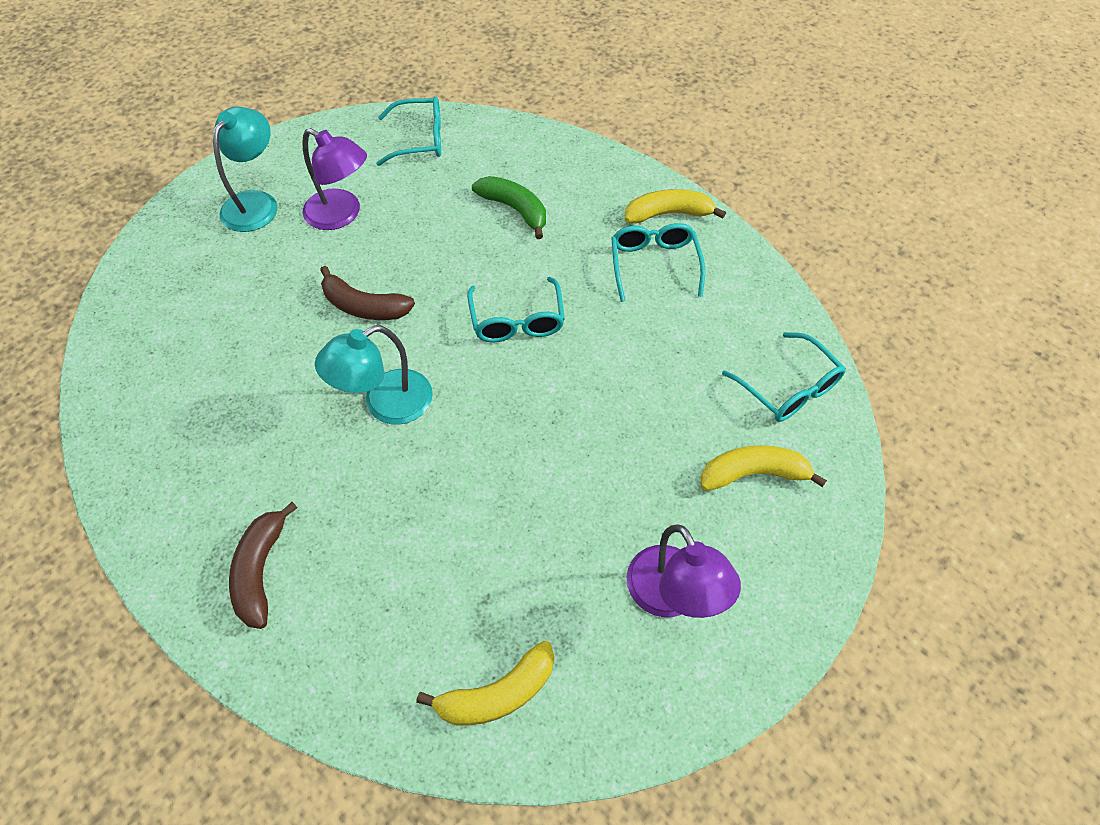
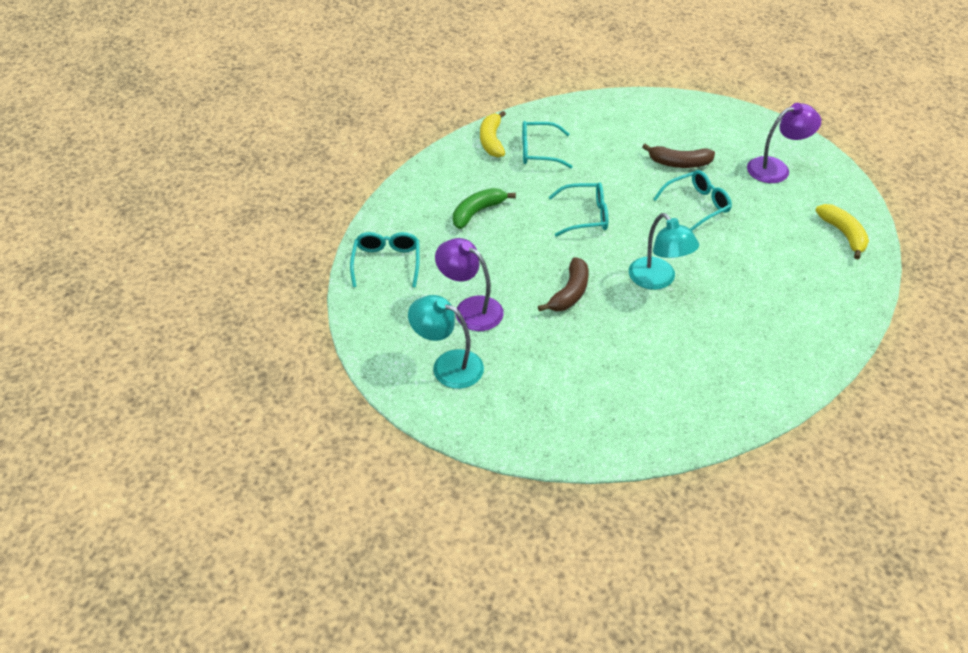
camera: 85 degrees left, 10 degrees down
(261, 571) = (790, 336): brown banana -> brown banana (679, 163)
(341, 215) = (470, 309): purple lamp -> purple lamp turned 90 degrees counterclockwise
(753, 474) = (697, 132): yellow banana -> none
(789, 388) = (638, 111): turquoise glasses -> turquoise glasses (697, 205)

